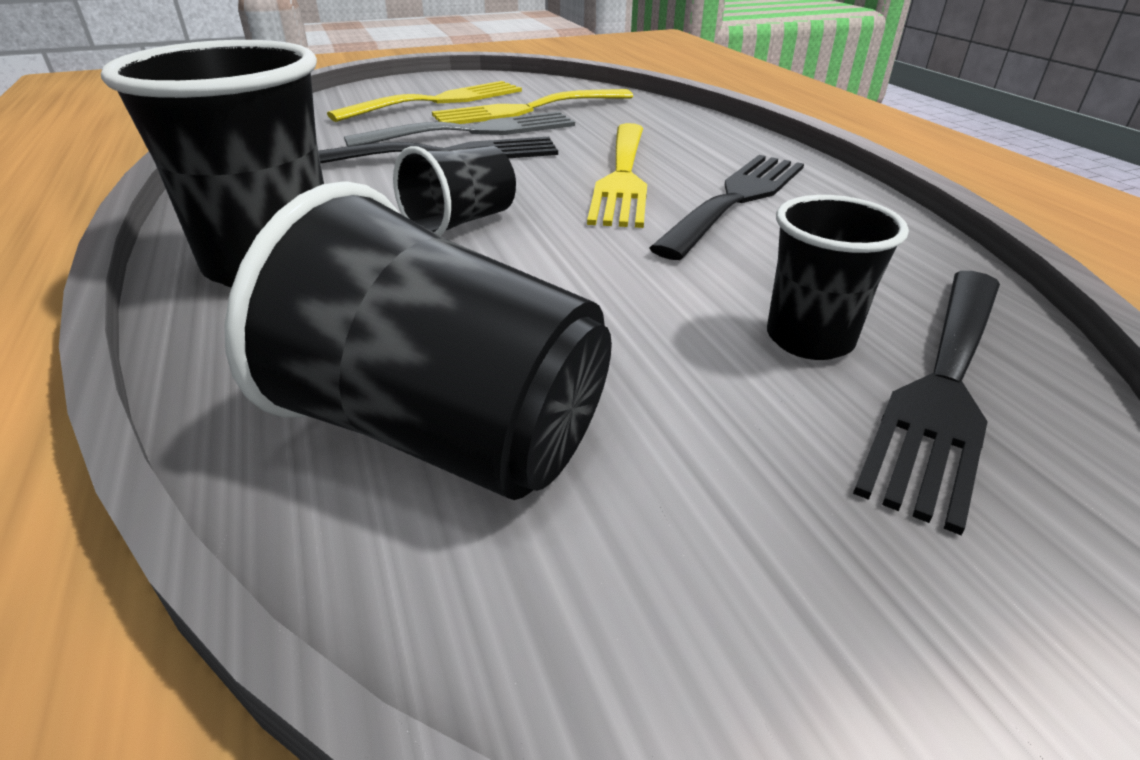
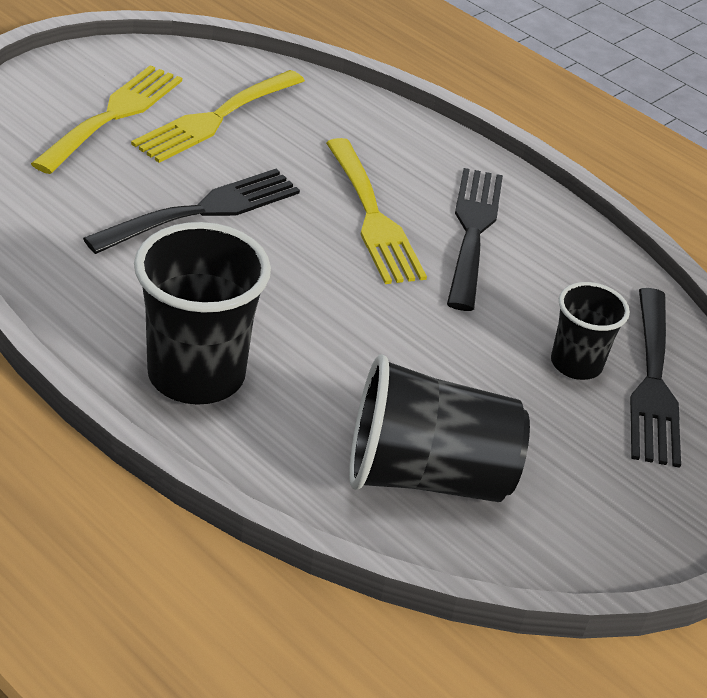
camera: 30 degrees left, 5 degrees up
(461, 222) = (292, 300): black cup -> none
(474, 131) = (197, 167): grey fork -> none

